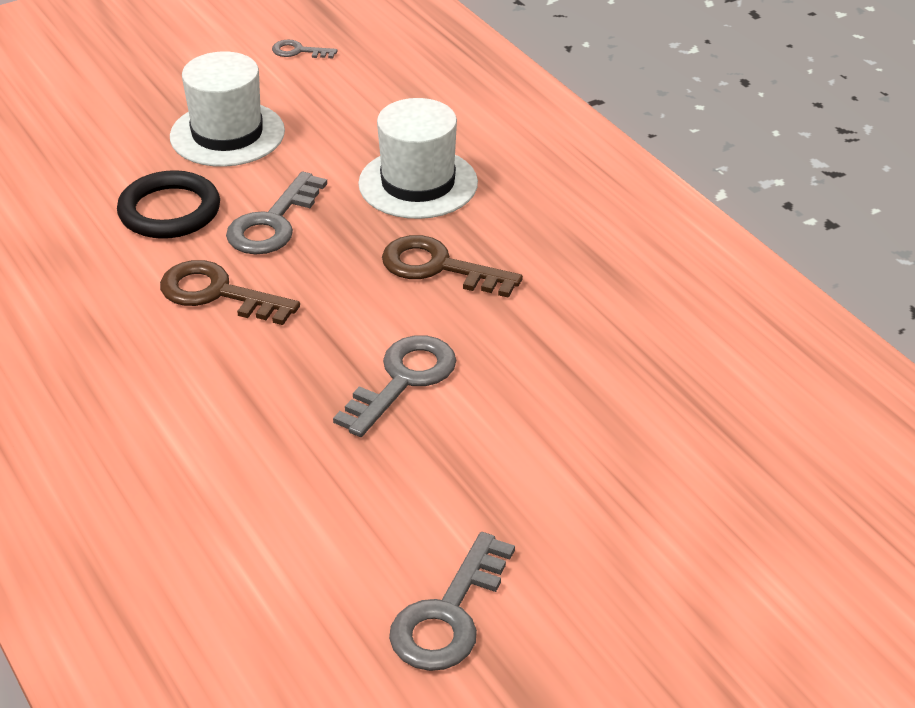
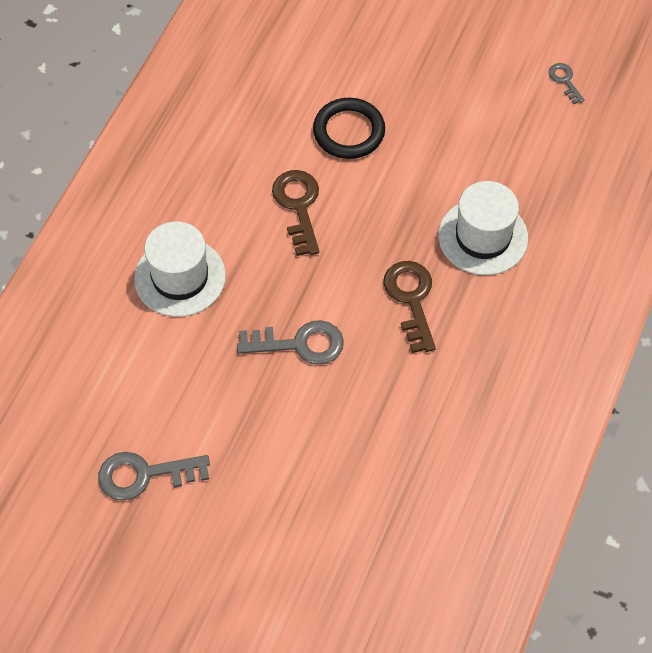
camera: 55 degrees right, 20 degrees up
(227, 134) = (444, 106): white hat -> white hat (180, 277)
(273, 222) = (381, 189): grey key -> none

